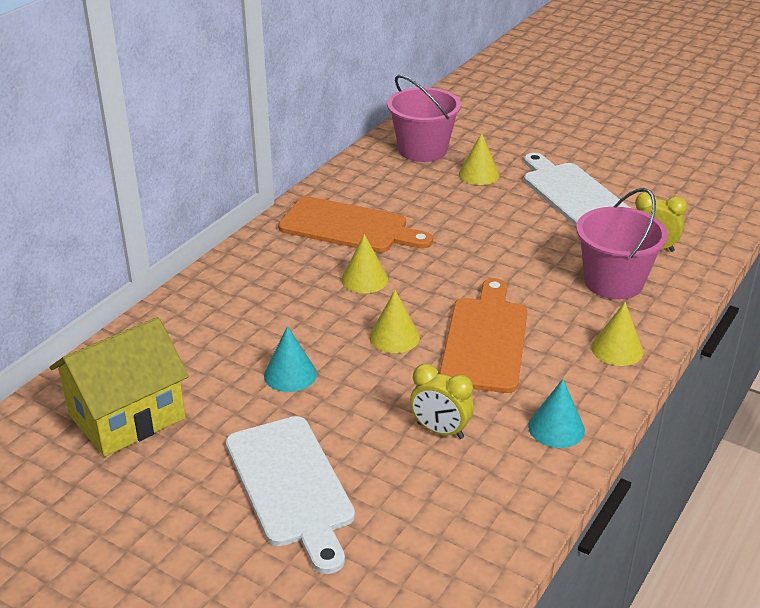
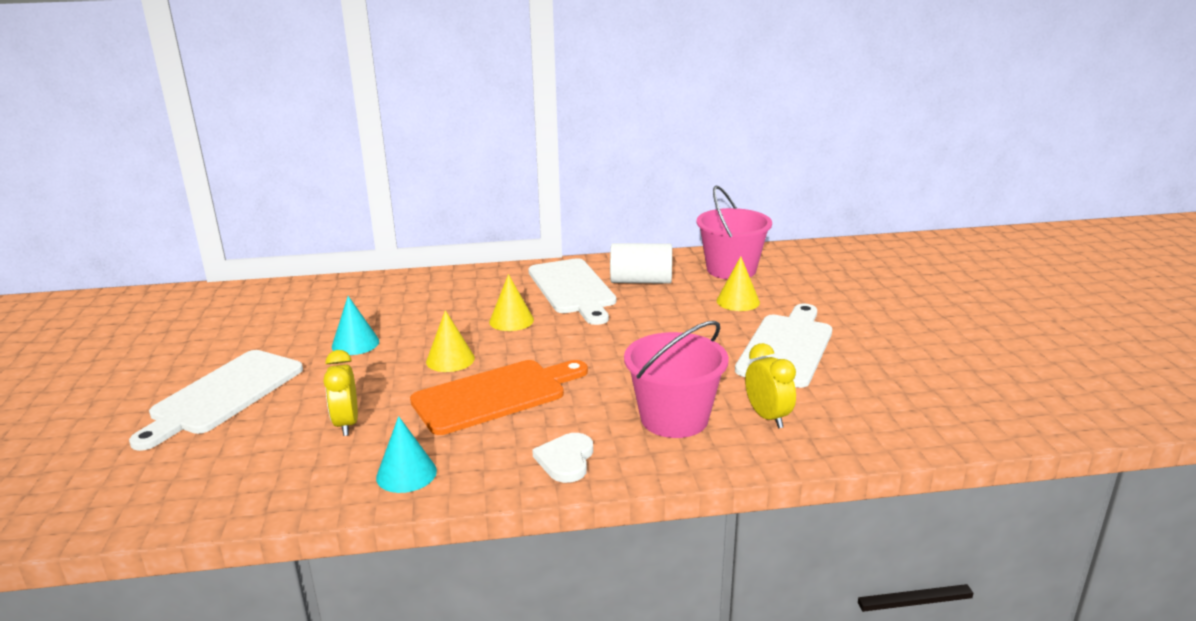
camera: 50 degrees right, 10 degrees down
(127, 416) = (251, 316): yellow house -> none
(349, 227) = (572, 289): orange cutting board -> white cutting board
(383, 193) = (641, 281): none -> white cylinder
(617, 349) = (566, 460): yellow cone -> white heart

